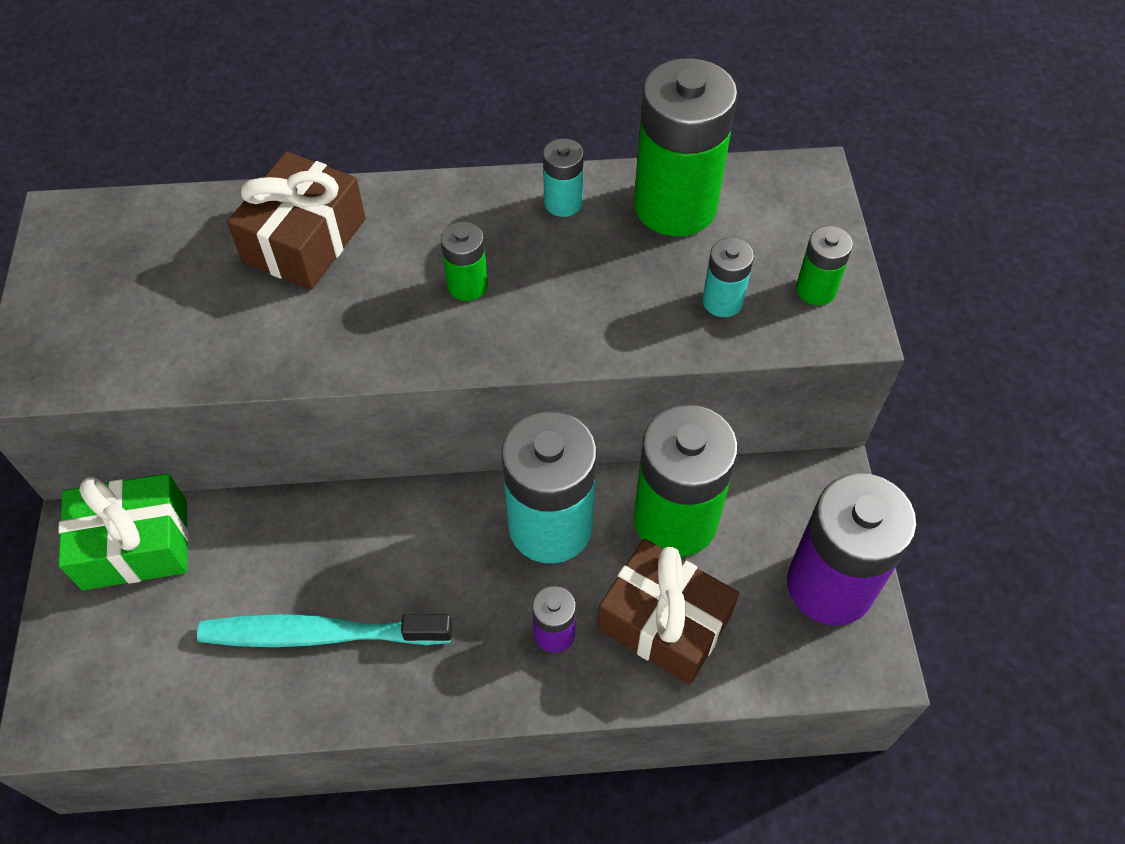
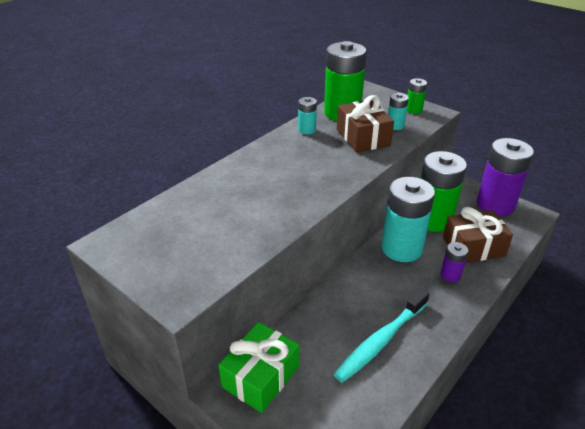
camera: 45 degrees left, 20 degrees down
(305, 240) = (231, 188): brown gift -> brown gift (363, 137)
(467, 285) = (313, 165): green battery -> none

